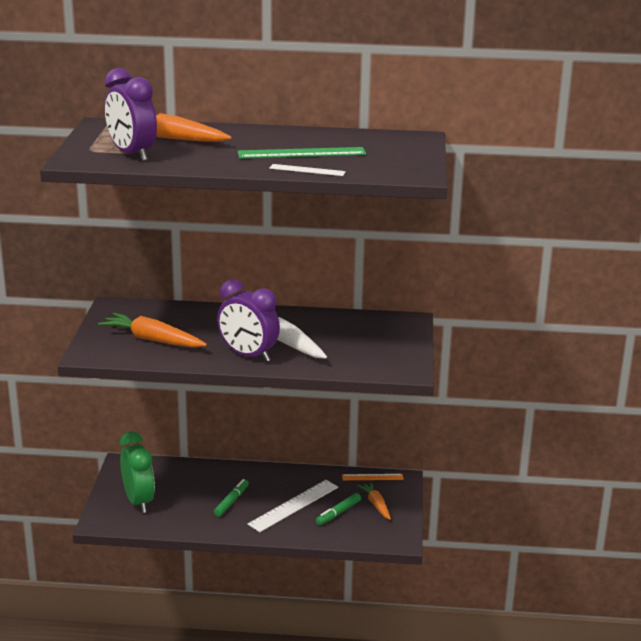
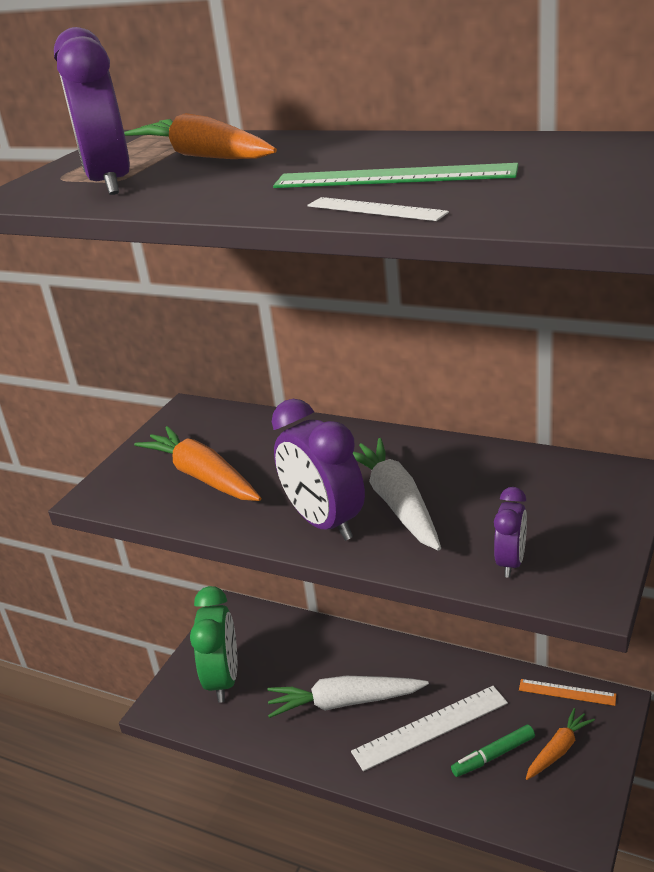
camera: 25 degrees right, 5 degrees up
(231, 501) = (345, 702): green marker -> white carrot
(364, 363) = (511, 562): none -> purple clock
(376, 505) = (558, 750): orange carrot -> orange carrot turned 45 degrees clockwise

